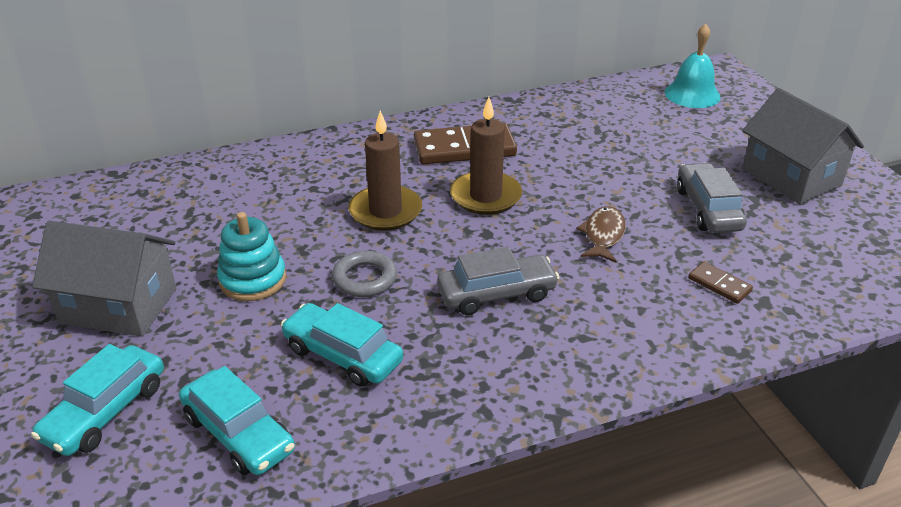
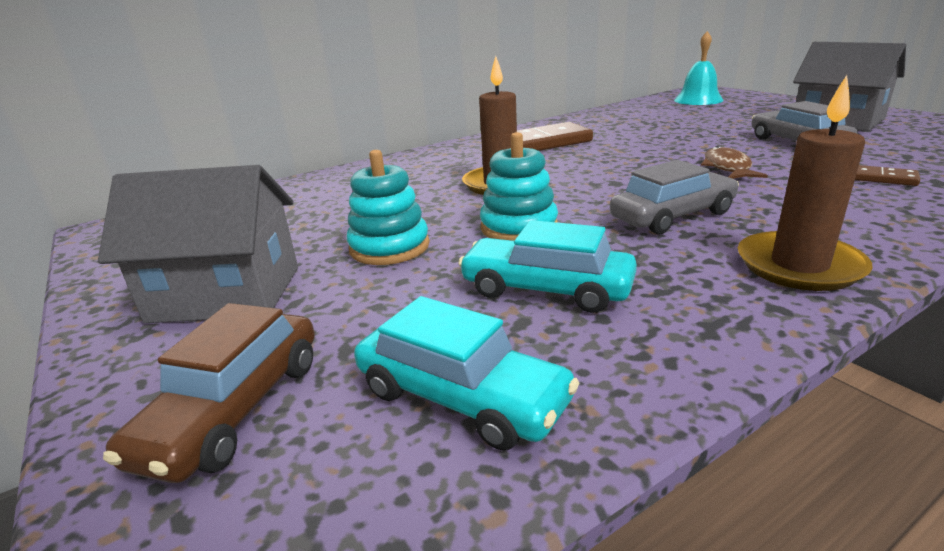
camera: 10 degrees left, 10 degrees down
(105, 411) = (234, 409): turquoise car -> brown car
(365, 278) = (519, 227): grey ring -> turquoise stacking toy
(485, 196) = (589, 163): brown candle -> brown candle (799, 265)

